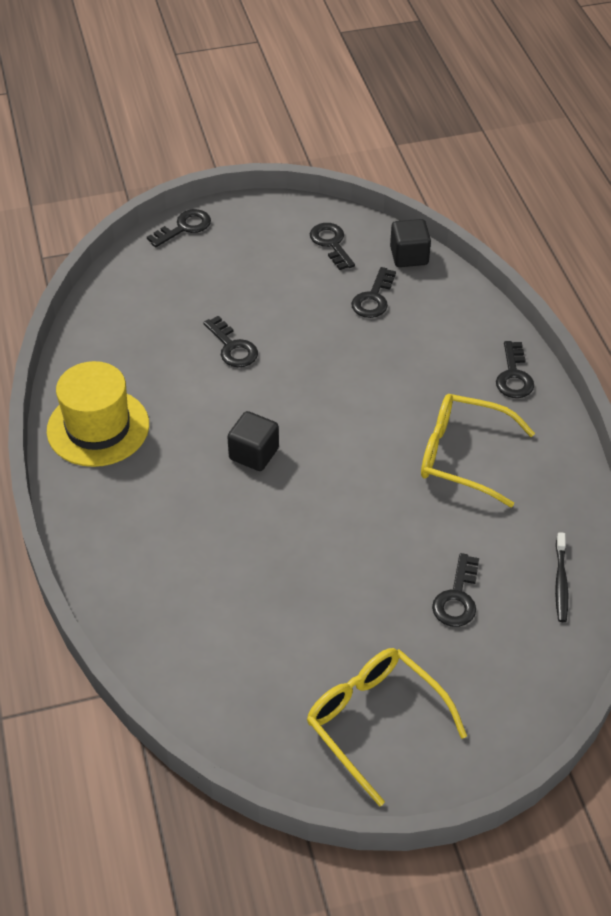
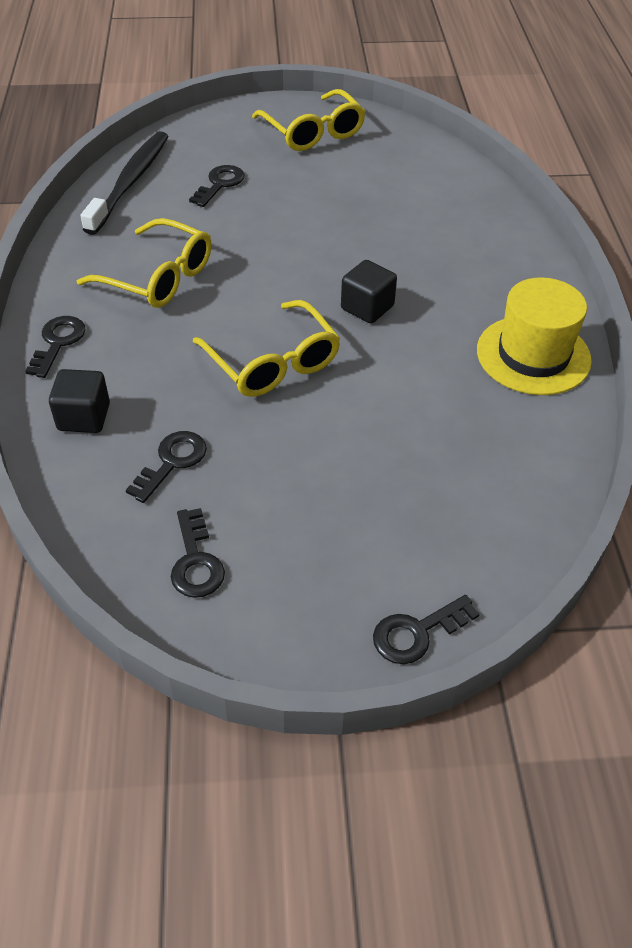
camera: 170 degrees left, 0 degrees up
(232, 347) = (371, 423): black key -> none
(324, 386) = (273, 362): none -> yellow glasses
(409, 256) = (93, 520): black cube -> black cube (84, 417)
(560, 582) = (130, 182): black toothbrush -> black toothbrush, size x2.05

